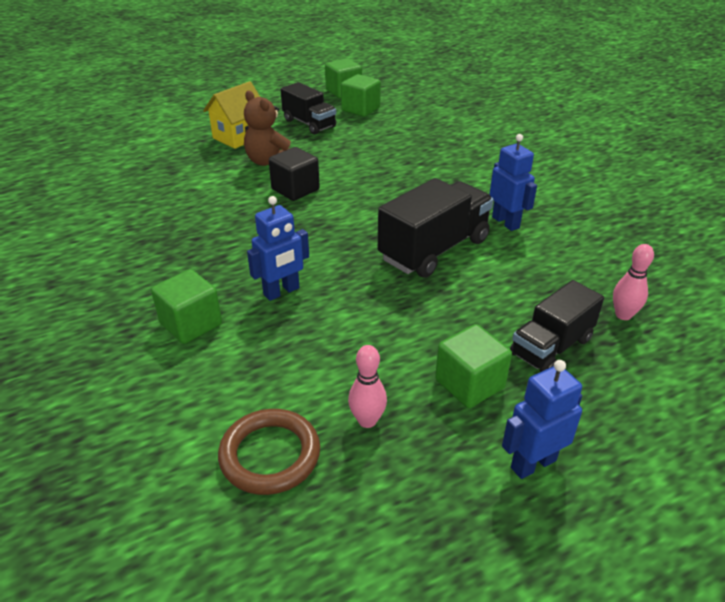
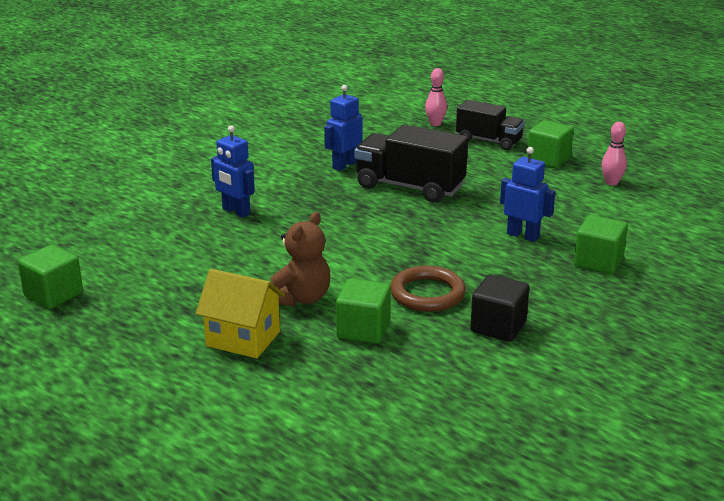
camera: 110 degrees left, 10 degrees down
(270, 455) = (670, 204): brown ring -> brown ring (427, 293)
(295, 189) = (354, 267): black cube -> black cube (498, 327)
(309, 124) = (178, 297): black truck -> none
(360, 109) = (116, 270): green cube -> green cube (363, 330)
(533, 463) = (589, 140): blue robot -> blue robot (236, 212)

